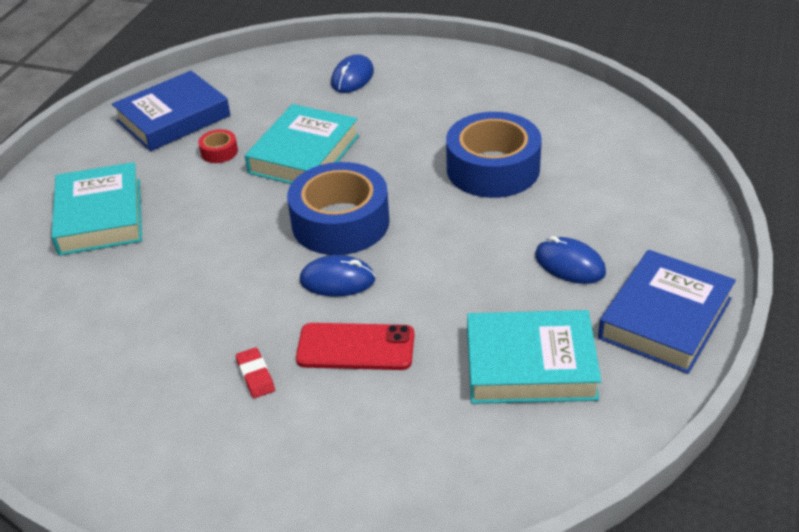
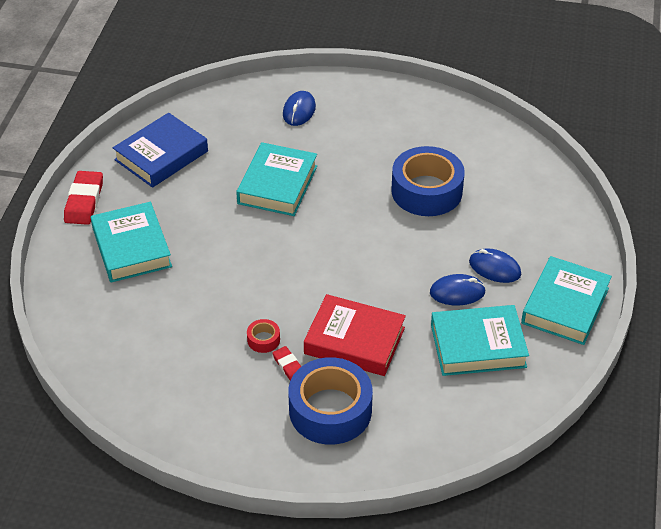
camera: 10 degrees left, 5 degrees up
(63, 163) = (84, 201): none -> red eraser
(219, 152) = (209, 185): red tape -> red tape (263, 340)
(337, 280) = (329, 290): blue mouse -> blue mouse (457, 292)
(340, 222) = (320, 243): blue tape -> blue tape (330, 410)
(355, 347) = (354, 341): red phone -> red book
(665, 318) = (565, 305): blue book -> turquoise book

